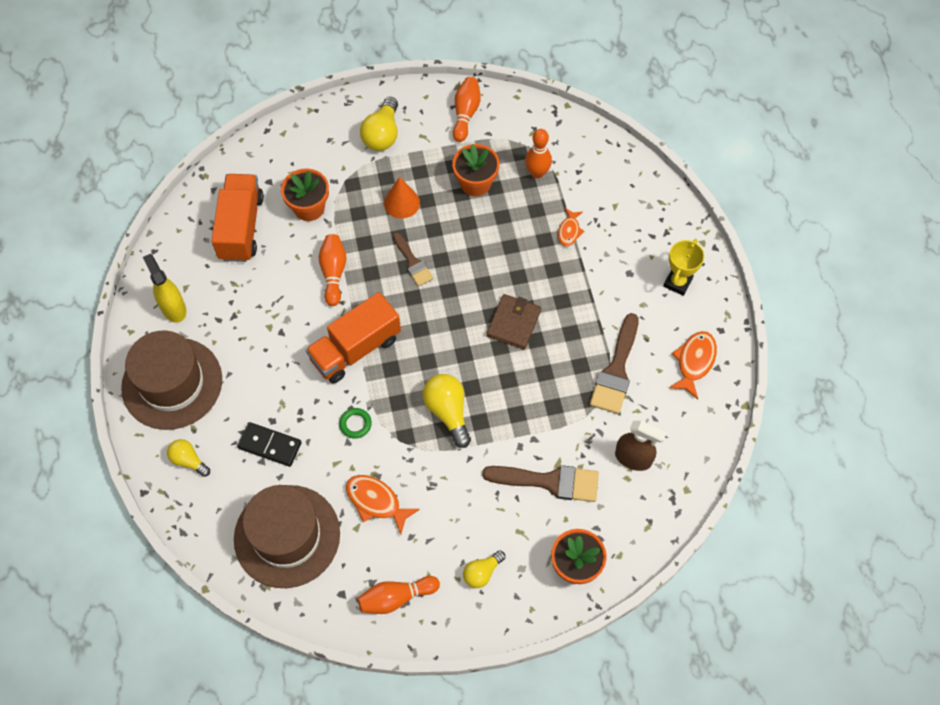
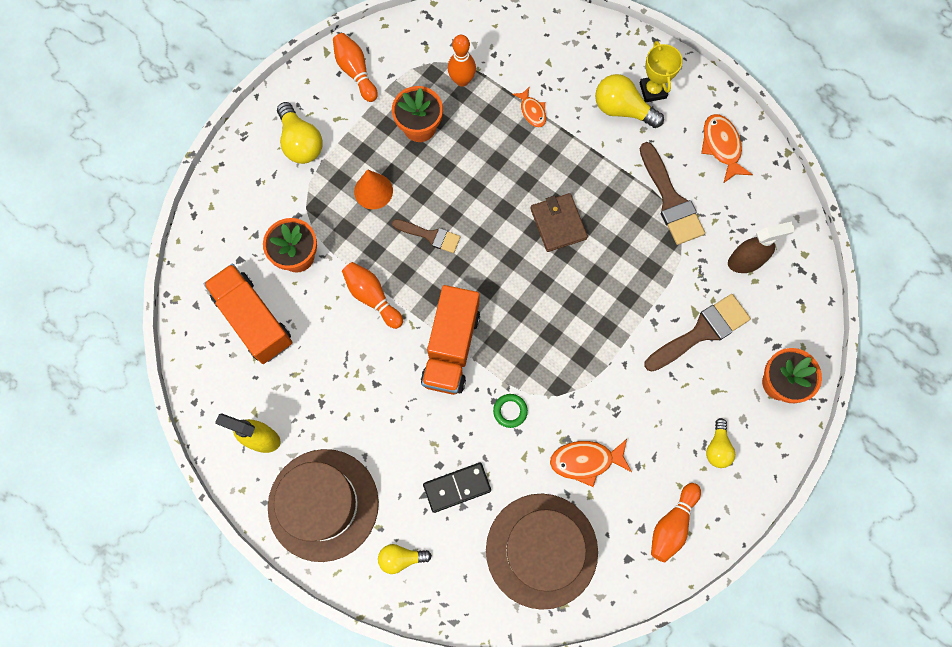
camera: 40 degrees left, 10 degrees up
(448, 412) = (574, 339): yellow light bulb -> yellow light bulb (622, 109)

